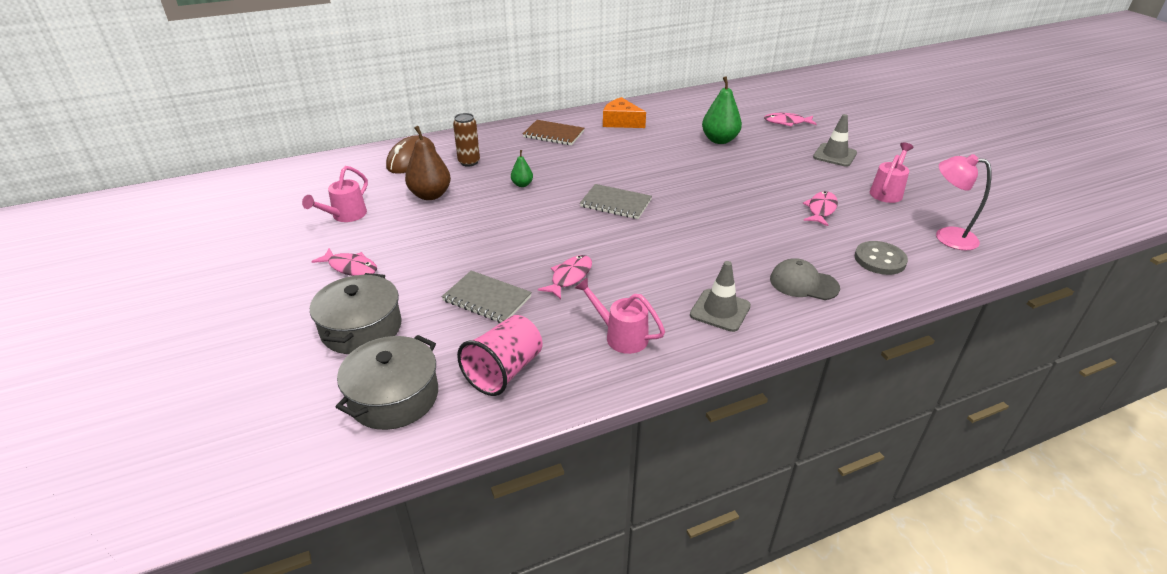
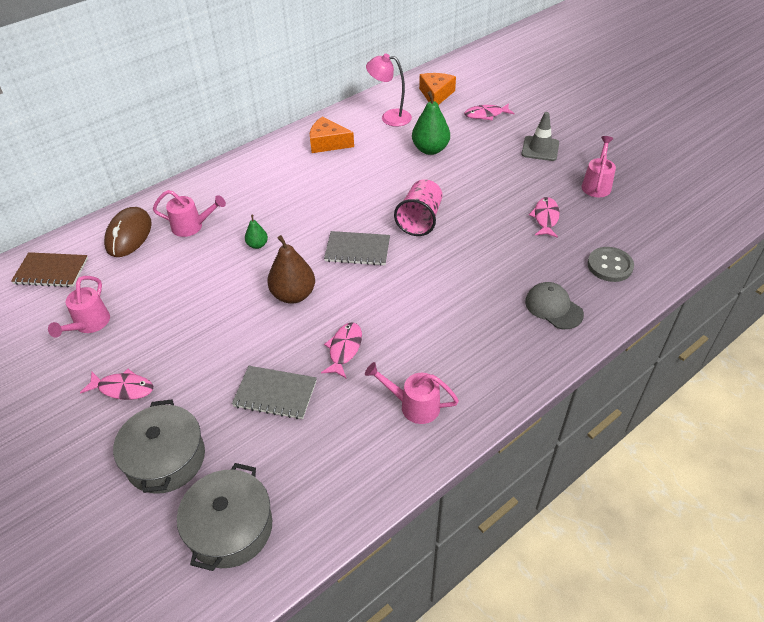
camera: 15 degrees left, 10 degrees up
(430, 195) = (168, 278): brown pear -> brown pear (293, 295)
(469, 162) = (191, 226): brown can -> pink watering can
(504, 371) = (322, 472): pink cup -> pink cup (420, 220)
(553, 134) = (265, 172): brown notebook -> brown notebook (51, 271)
(720, 310) = (491, 355): grey traffic cone -> none
(741, 101) = (436, 95): none -> orange cheese
(803, 283) = (553, 307): grey cap -> grey cap turned 45 degrees clockwise
(947, 236) = (658, 227): pink lamp -> pink lamp (390, 117)

